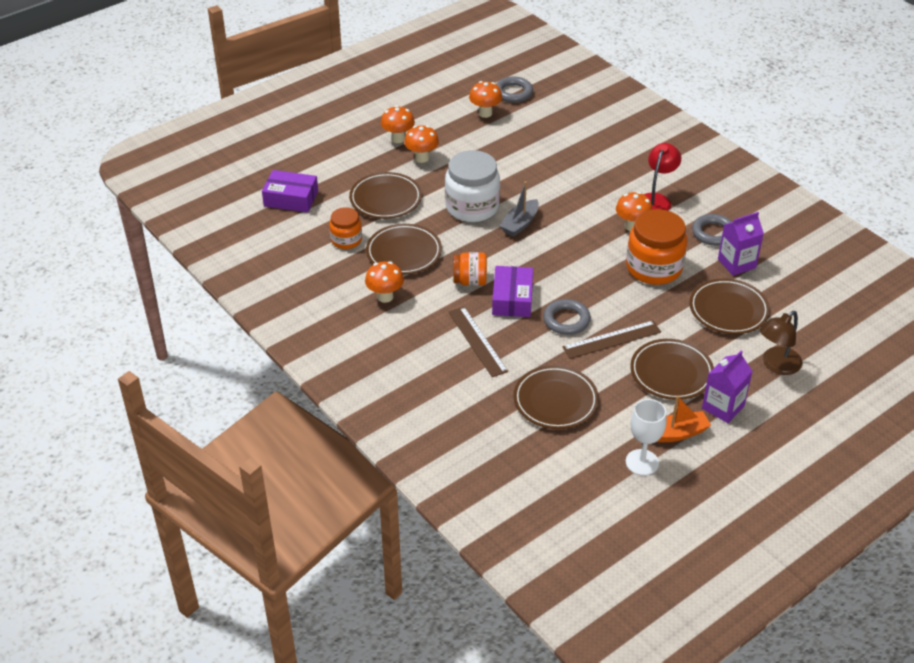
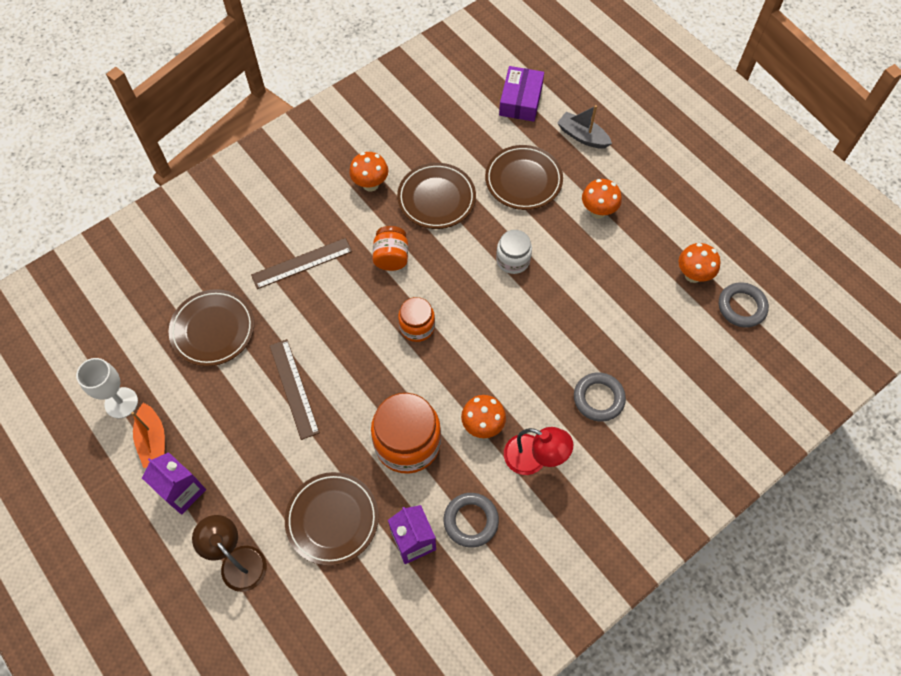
camera: 90 degrees right, 20 degrees up
(346, 240) = (456, 149): orange jar -> orange jar (417, 327)
(398, 139) = (632, 188): orange mushroom -> none
(472, 207) = (513, 260): white jar -> white jar, size x0.57
(512, 299) = (362, 295): purple box -> none
(520, 224) = (484, 306): grey boat -> grey boat (582, 136)
(566, 320) = (326, 346): grey ring -> grey ring (598, 398)
(671, 373) = (239, 444): brown plate -> none

